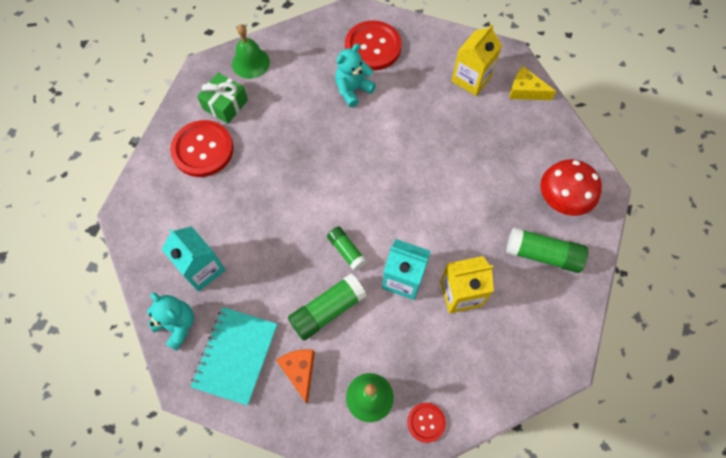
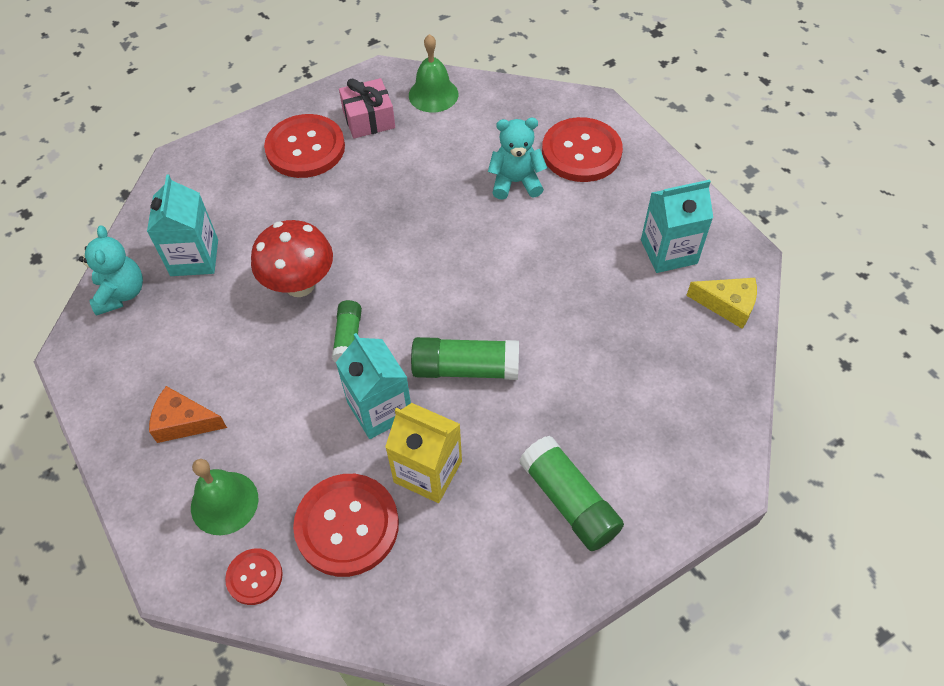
camera: 40 degrees right, 10 degrees down
(225, 104) = (369, 119): green gift -> pink gift
(236, 355) = (142, 361): turquoise notebook -> none
(299, 371) = (184, 422): orange cheese -> orange cheese turned 105 degrees counterclockwise
(327, 310) = (270, 383): green glue stick -> green glue stick (465, 368)
(447, 355) = (347, 526): none -> red button
(471, 79) = (668, 251): yellow carton -> turquoise carton
(525, 91) = (727, 305): yellow cheese -> yellow cheese turned 135 degrees clockwise
(560, 201) = (651, 457): red mushroom -> red mushroom (300, 284)

